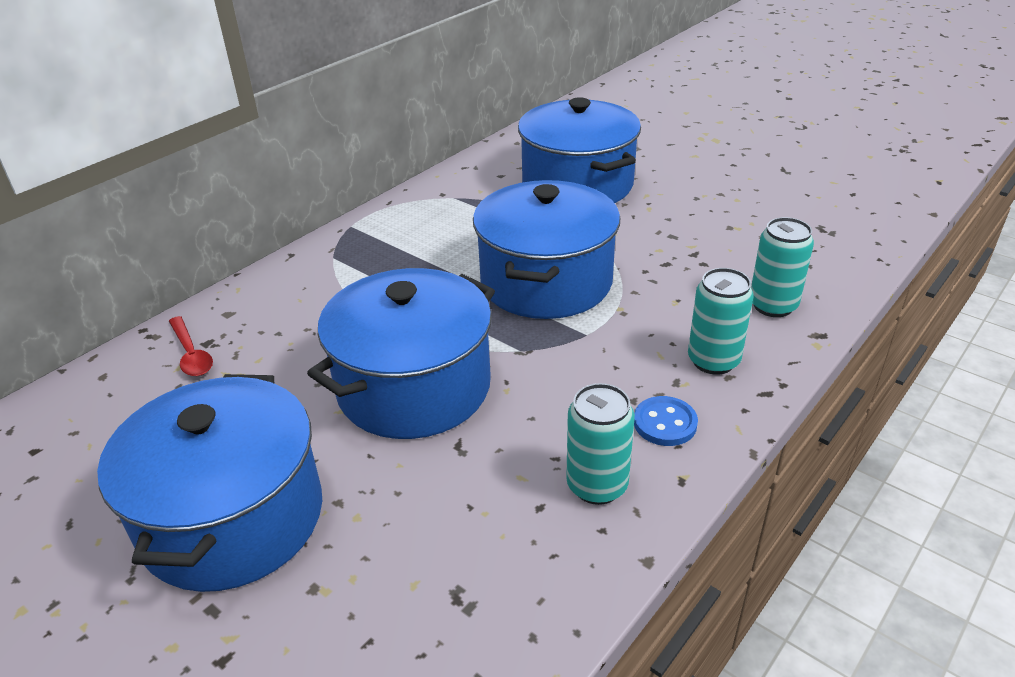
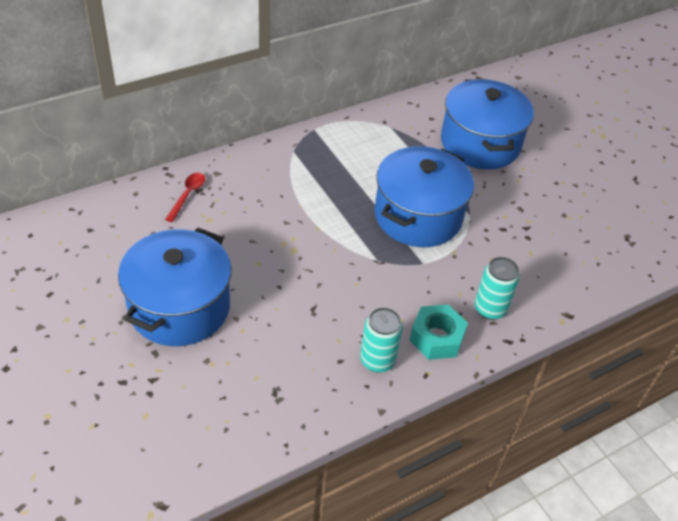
camera: 15 degrees right, 10 degrees up
(191, 354) = (187, 195): red spoon -> red spoon turned 150 degrees counterclockwise
(414, 387) = (304, 263): blue pot -> none
(665, 423) = (436, 338): blue button -> turquoise nut
(773, 306) = (553, 284): turquoise can -> none

